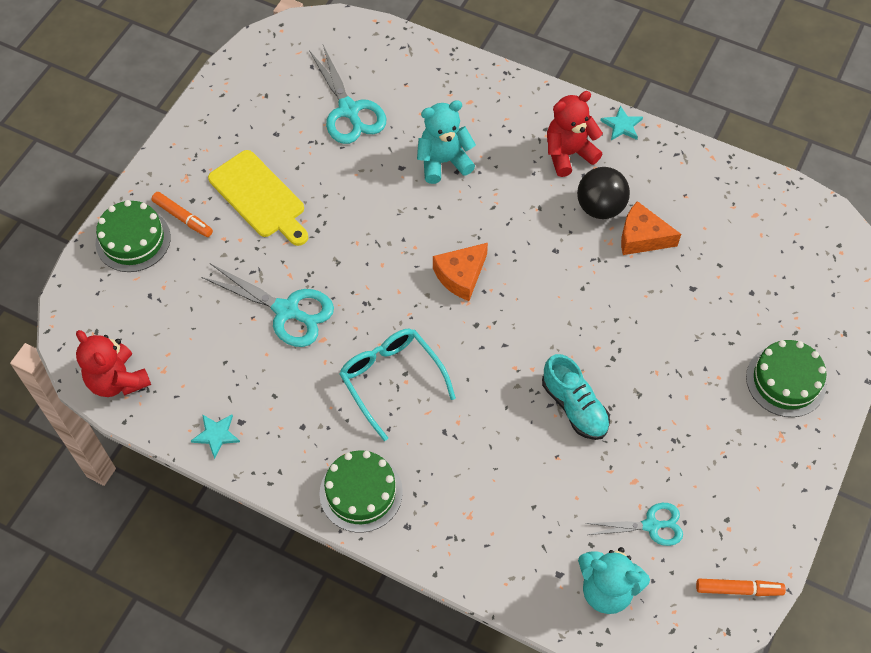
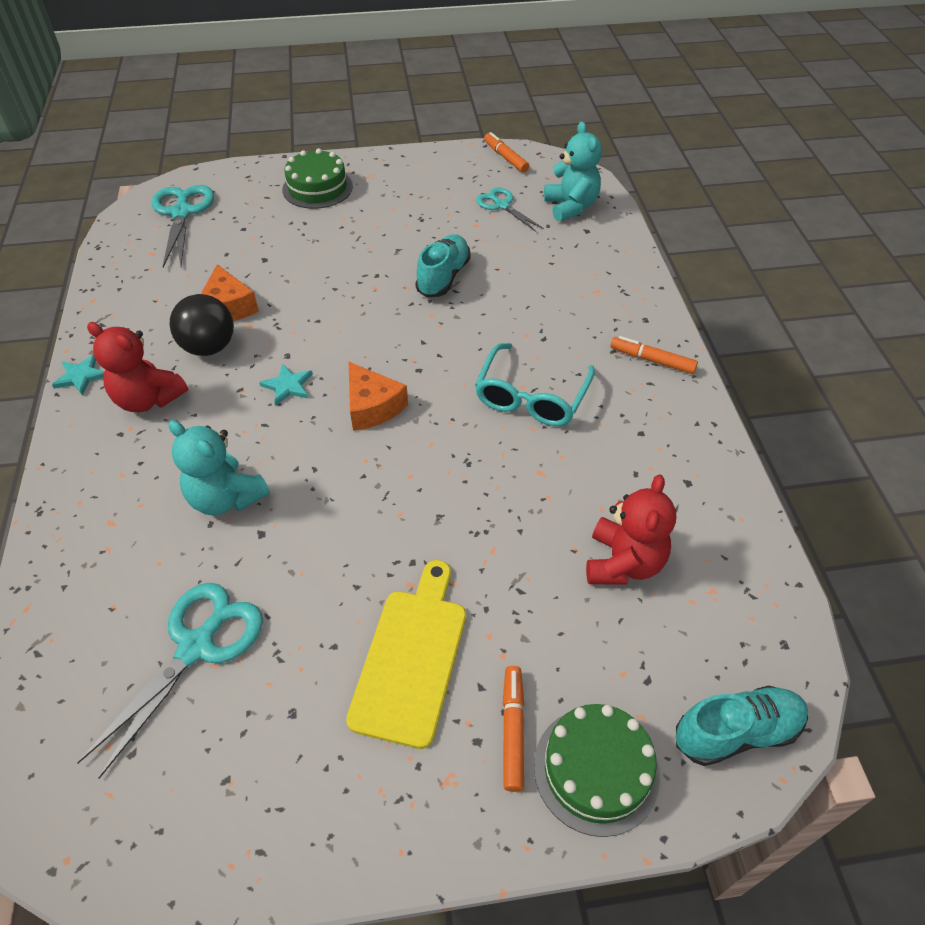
camera: 125 degrees left, 10 degrees down
(89, 314) = (736, 732): none -> turquoise shoe
(118, 380) = (770, 628): red teddy bear -> red teddy bear (623, 563)
(216, 435) = (721, 493): turquoise star -> turquoise star (288, 386)
(287, 310) = (537, 524): turquoise scissors -> turquoise scissors (182, 213)
(361, 492) = (652, 360): green cake -> orange marker
(461, 276) = (372, 406): orange cheese -> orange cheese turned 45 degrees clockwise

